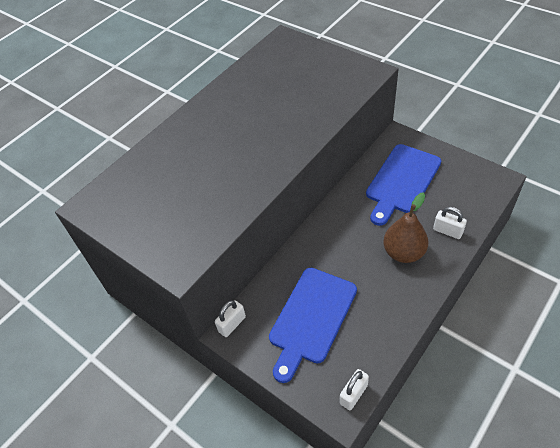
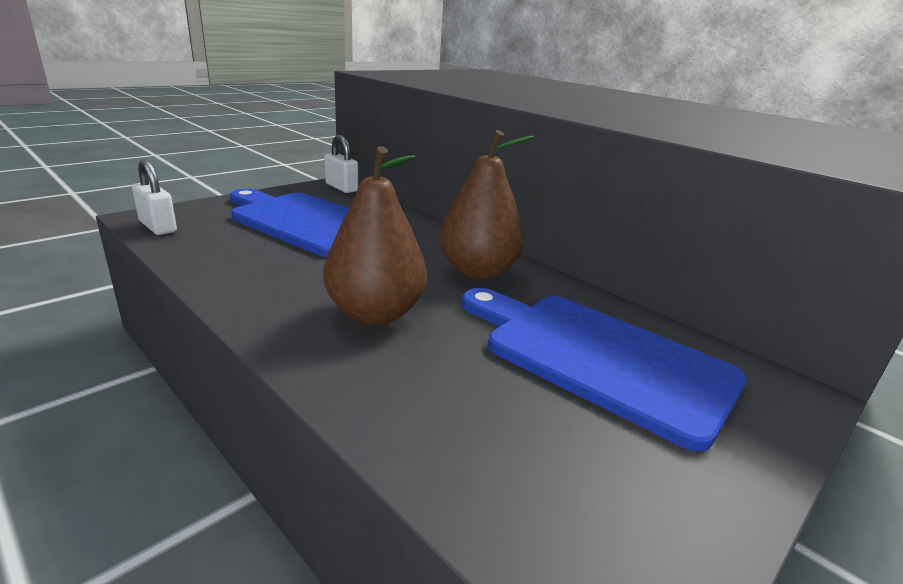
camera: 90 degrees right, 25 degrees down
(345, 224) = (478, 272): none -> brown pear
(447, 231) = (404, 388): white padlock -> none

